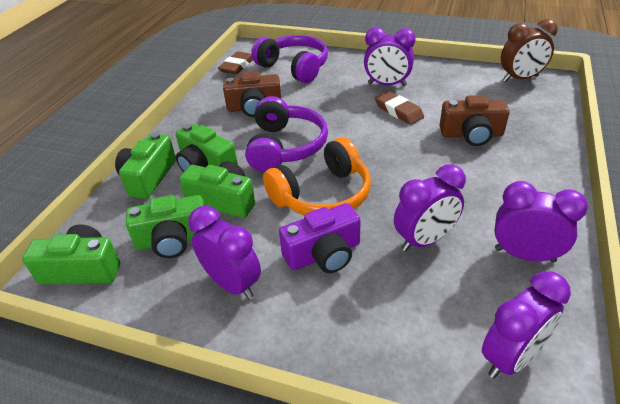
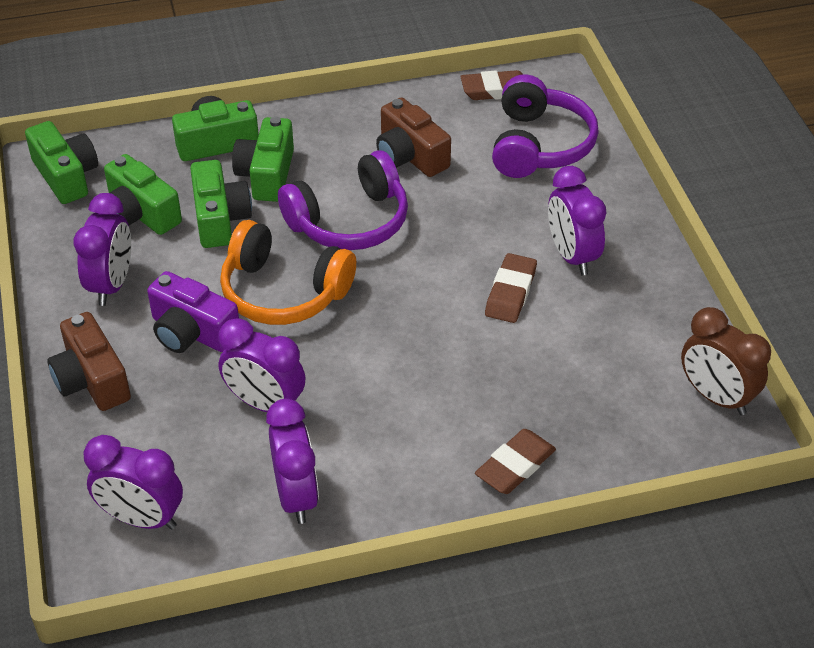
camera: 55 degrees right, 5 degrees up
(471, 134) = (509, 384): brown camera -> brown camera (92, 379)
(539, 153) = (515, 465): none -> brown eraser

